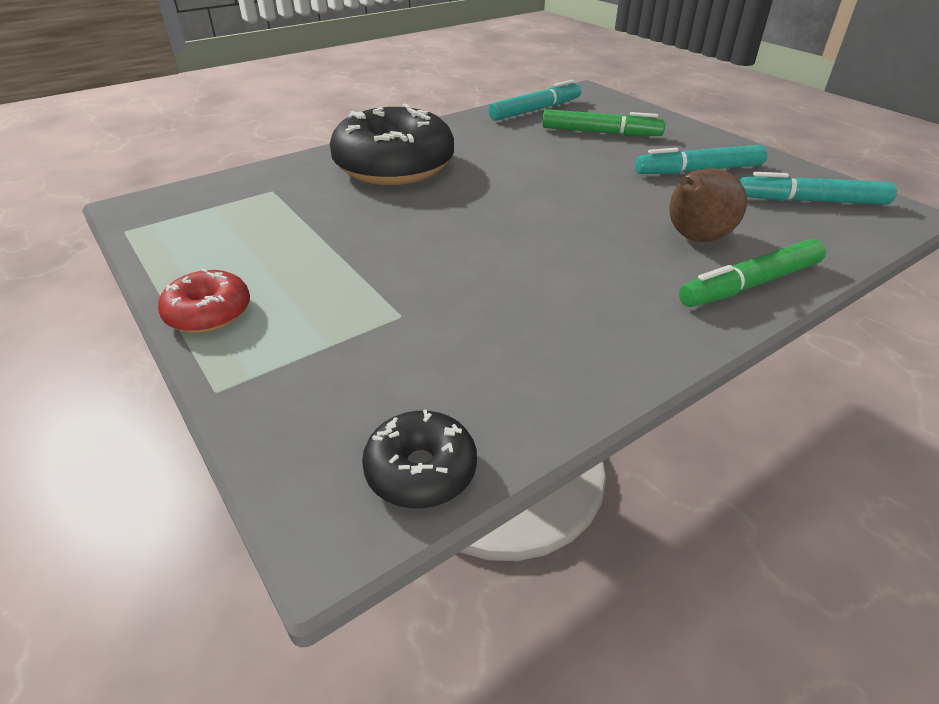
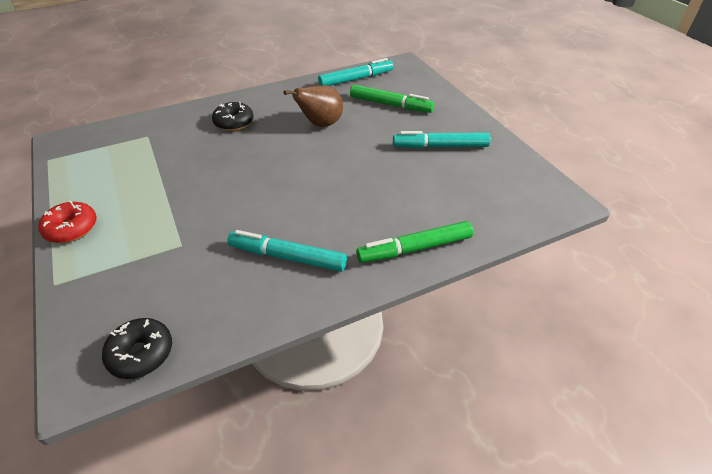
camera: 10 degrees right, 5 degrees up
(394, 166) = (234, 122): black donut -> black donut, size x0.49
(694, 238) = (400, 206): brown pear -> brown pear (320, 124)
(811, 201) = (504, 182): turquoise marker -> turquoise marker (287, 257)

